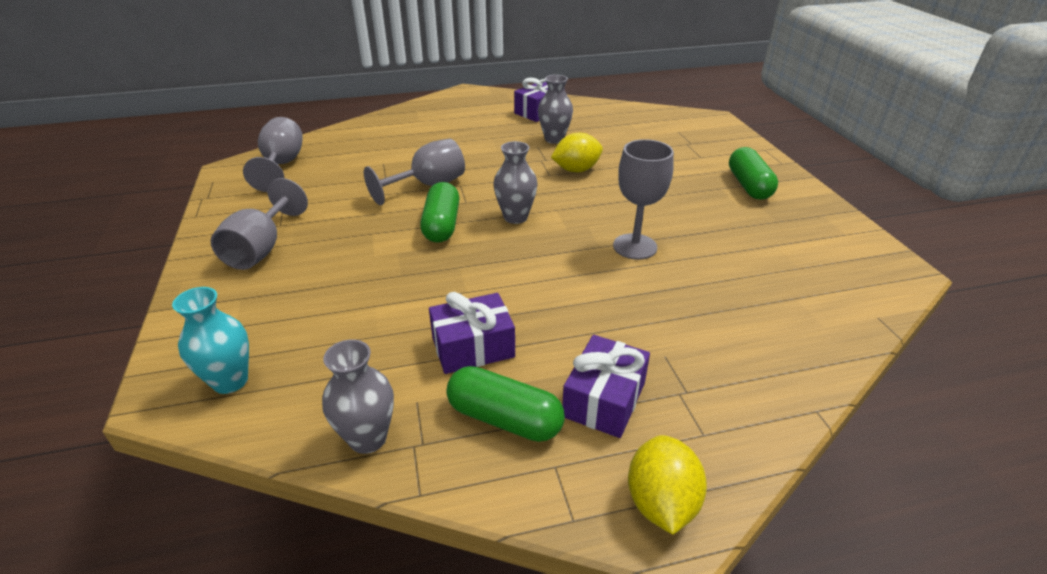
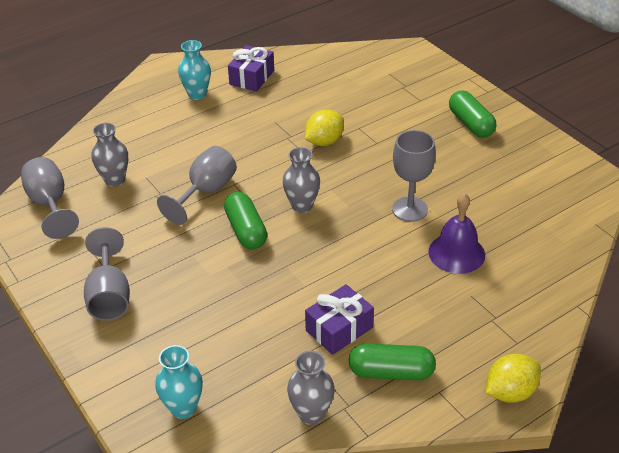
camera: 20 degrees left, 5 degrees up
(479, 115) = (197, 94): none -> turquoise vase
(554, 139) = (285, 109): grey vase -> grey vase (115, 180)
(604, 399) = (447, 339): purple gift -> none
(661, 502) = (510, 392): yellow lemon -> yellow lemon turned 75 degrees clockwise
(669, 303) = (456, 253): none -> purple bell

